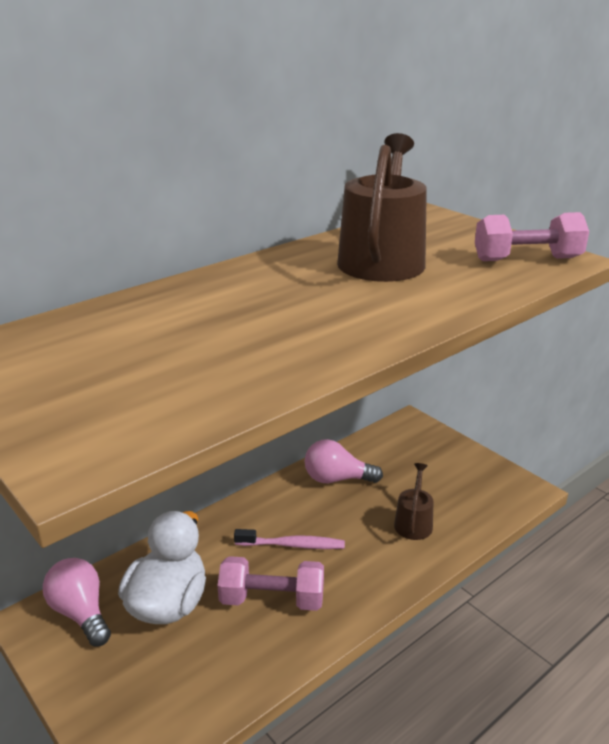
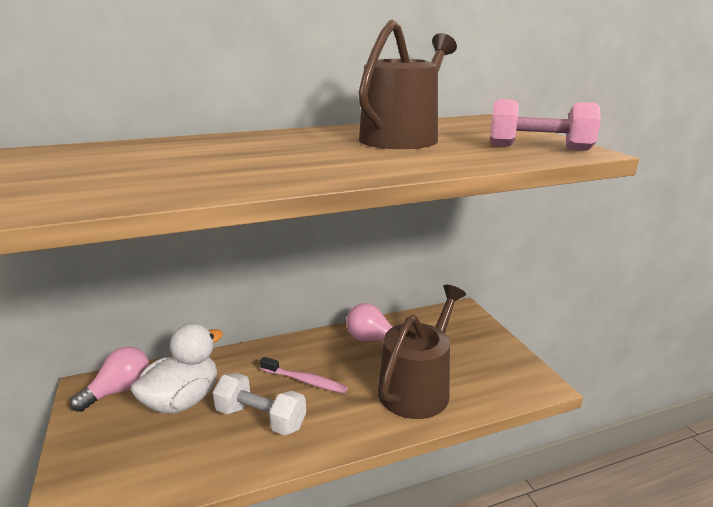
camera: 20 degrees right, 5 degrees down
(81, 613) = (120, 391): pink light bulb -> pink light bulb turned 60 degrees clockwise
(272, 600) = (260, 418): pink dumbbell -> white dumbbell
(413, 522) = (418, 387): brown watering can -> brown watering can, size x2.00

